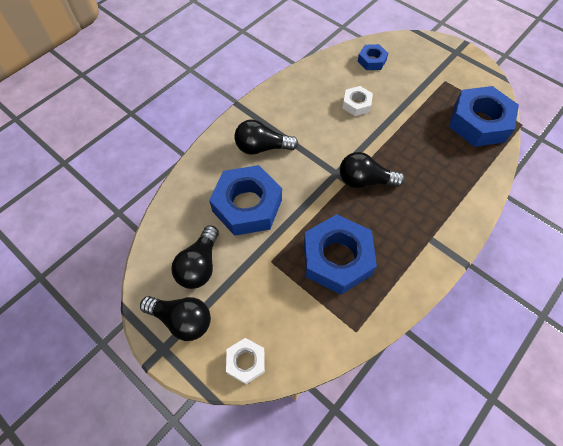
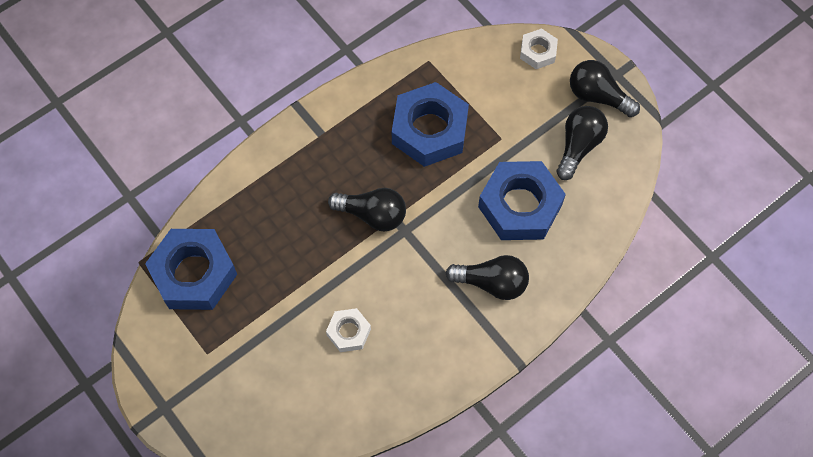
camera: 170 degrees left, 5 degrees up
(372, 60) = (301, 412): blue nut -> none

